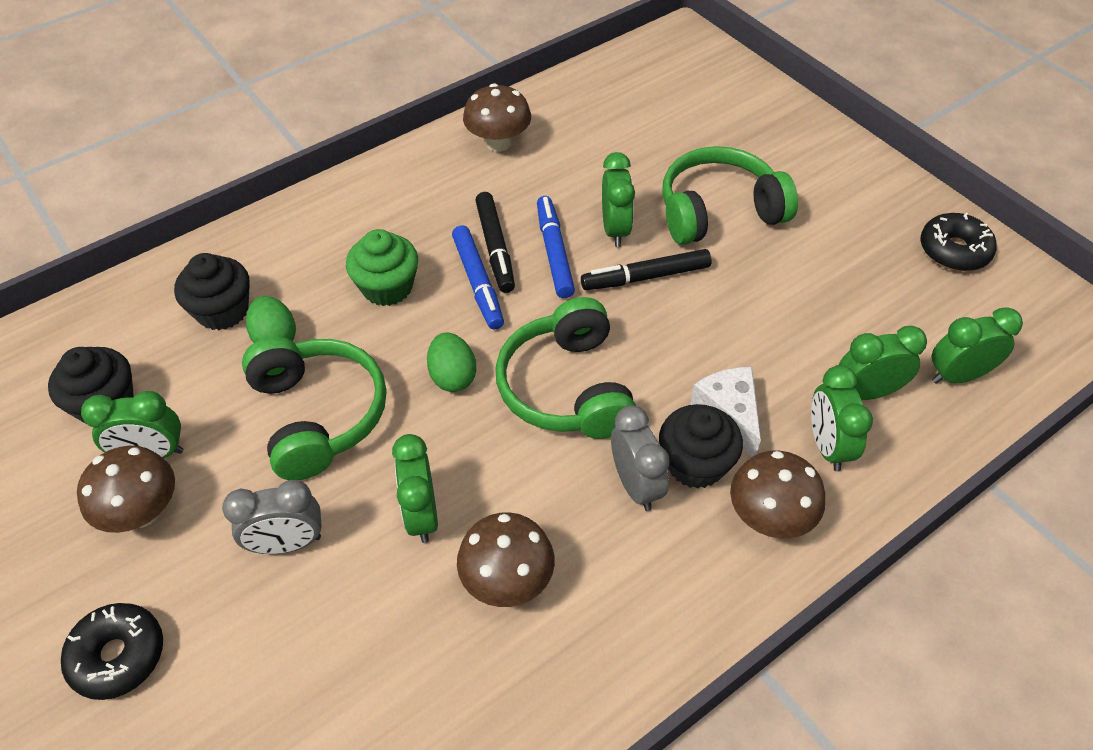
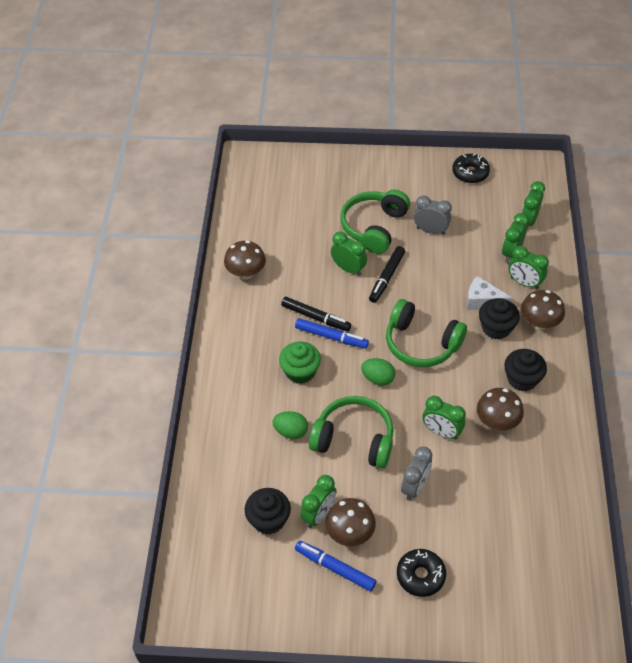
camera: 50 degrees left, 0 degrees up
(223, 311) = (251, 444): black cupcake -> black cupcake (522, 379)
(554, 252) = (340, 299): blue marker -> blue marker (335, 568)
(636, 485) = (489, 353): grey clock -> grey clock (430, 231)

